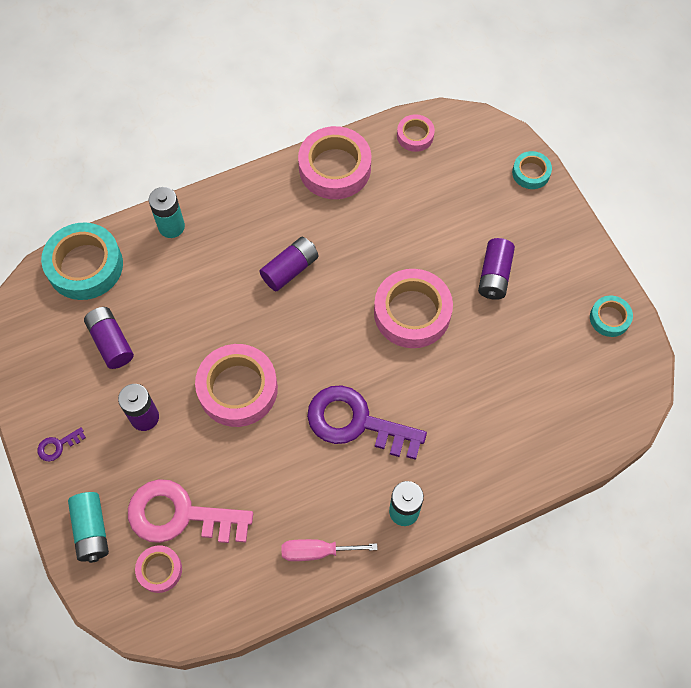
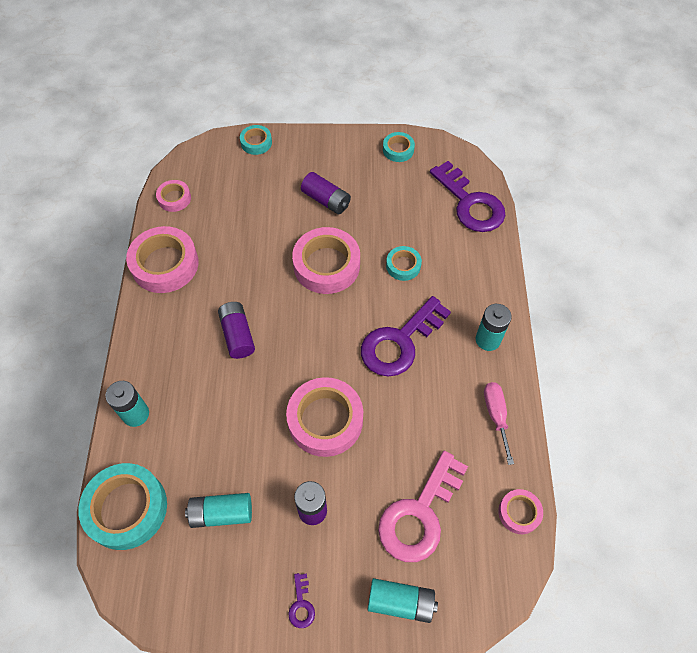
camera: 65 degrees left, 5 degrees down
(111, 342) = (221, 513): purple battery -> turquoise battery
(159, 570) = (463, 552): pink tape -> pink tape (519, 513)
(317, 551) = (496, 416): pink screwdriver -> pink screwdriver turned 150 degrees clockwise
(452, 388) = (403, 266): none -> turquoise tape
(578, 427) = (470, 203): none -> purple key

